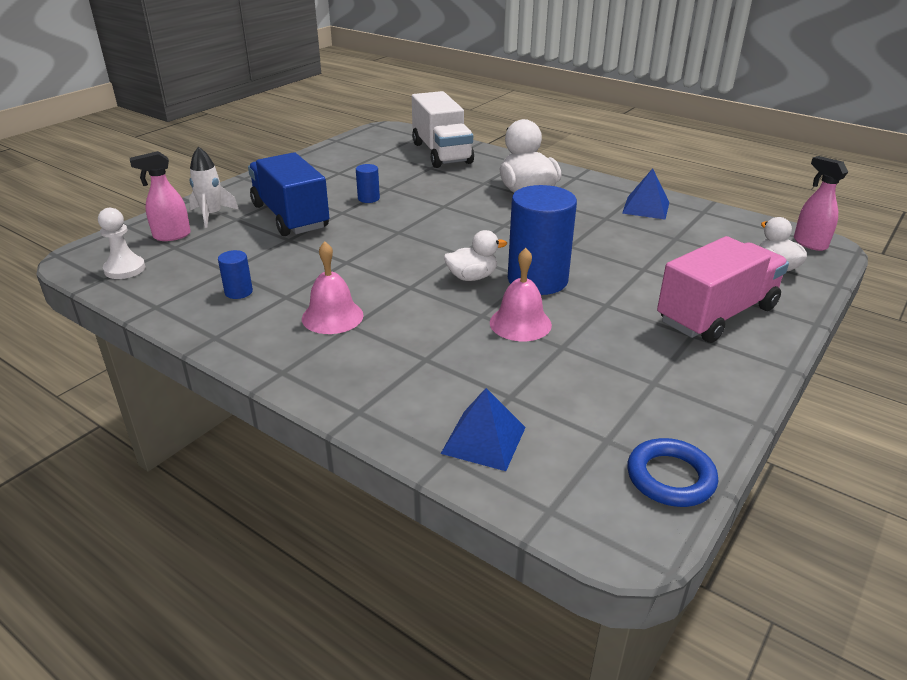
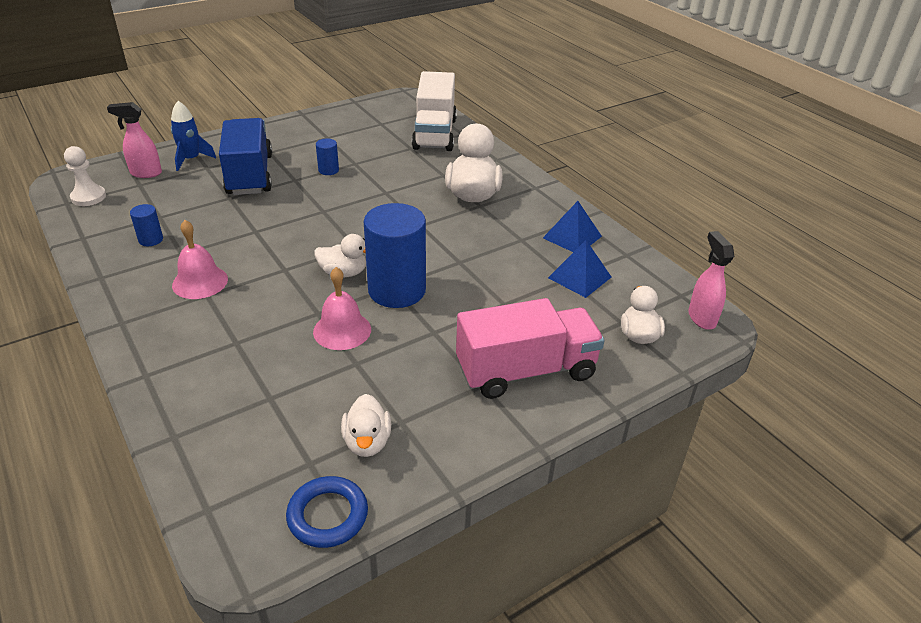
camera: 20 degrees right, 5 degrees up
(212, 215) = (191, 159): white rocket -> blue rocket
(484, 440) = (214, 431): blue pyramid -> blue pyramid (579, 277)
(641, 407) = (367, 442): none -> white duck

